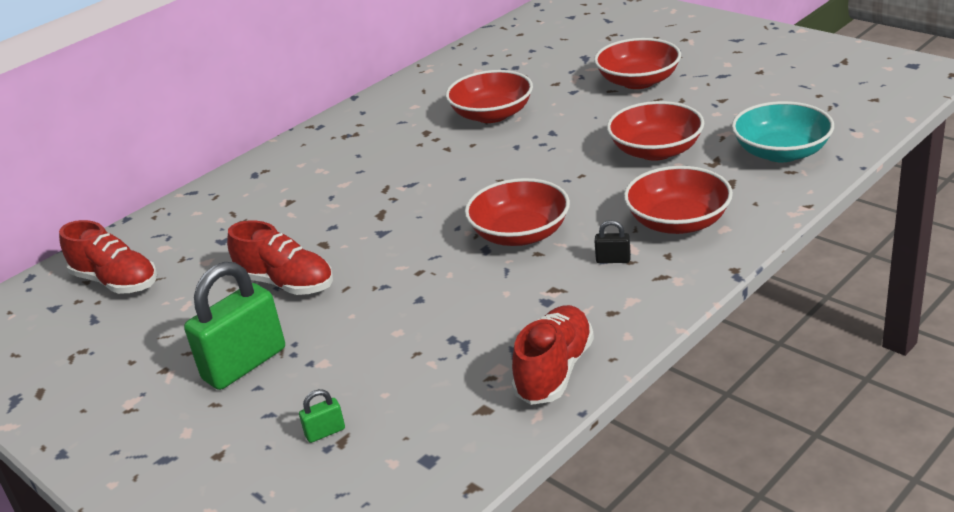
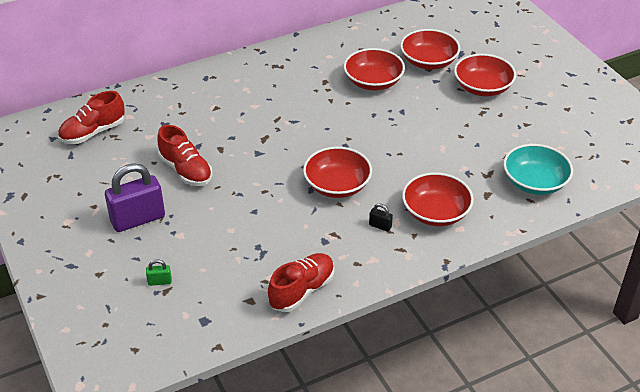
camera: 15 degrees right, 10 degrees up
(116, 282) = (93, 132): red shoe -> red shoe turned 90 degrees clockwise
(244, 364) = (138, 219): green padlock -> purple padlock
(656, 151) = (457, 151): red bowl -> red bowl (428, 61)

